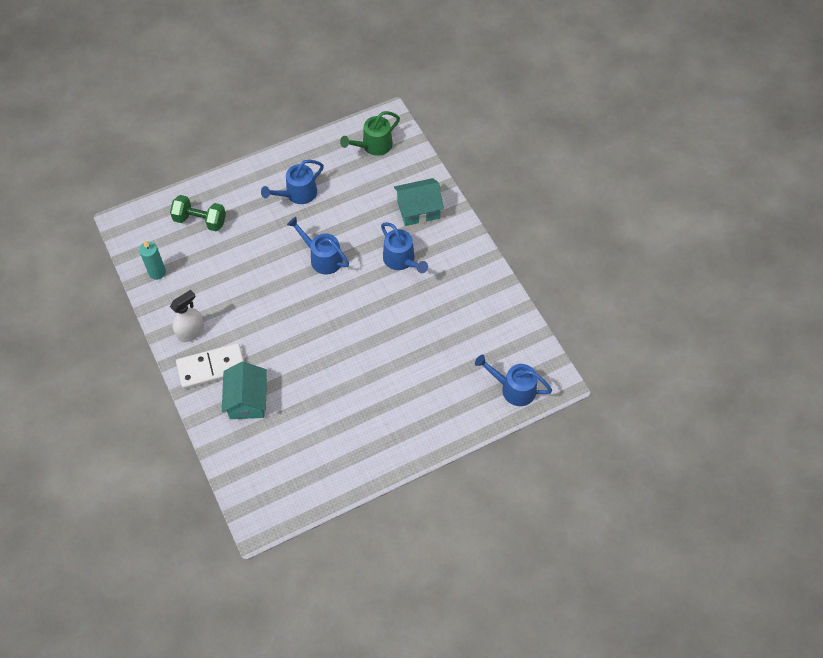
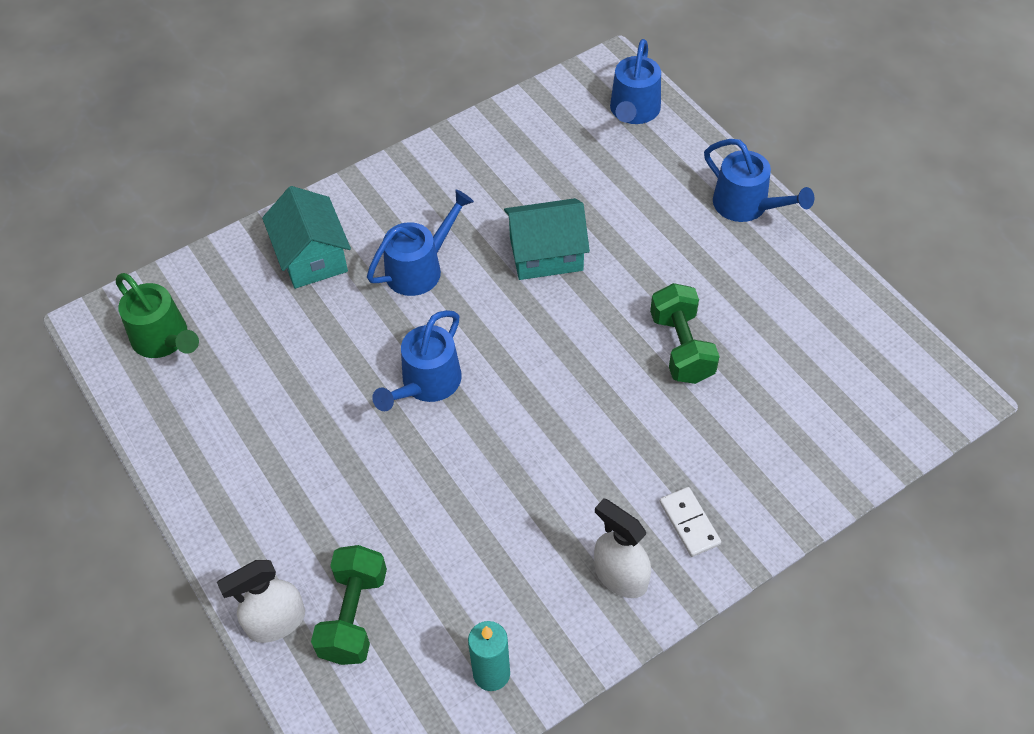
camera: 95 degrees left, 5 degrees down
(205, 191) = (276, 622): none -> white spray bottle
(211, 367) = (689, 523): white domino -> white domino, size x0.55
(247, 400) = (740, 452): turquoise house -> turquoise house (546, 254)
(297, 194) = (281, 448): blue watering can -> blue watering can (747, 206)
(321, 383) = (681, 347): none -> green dumbbell

